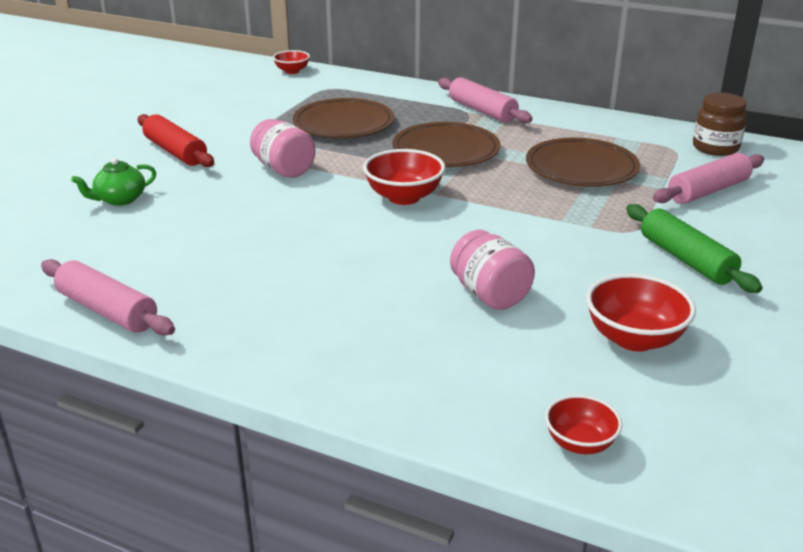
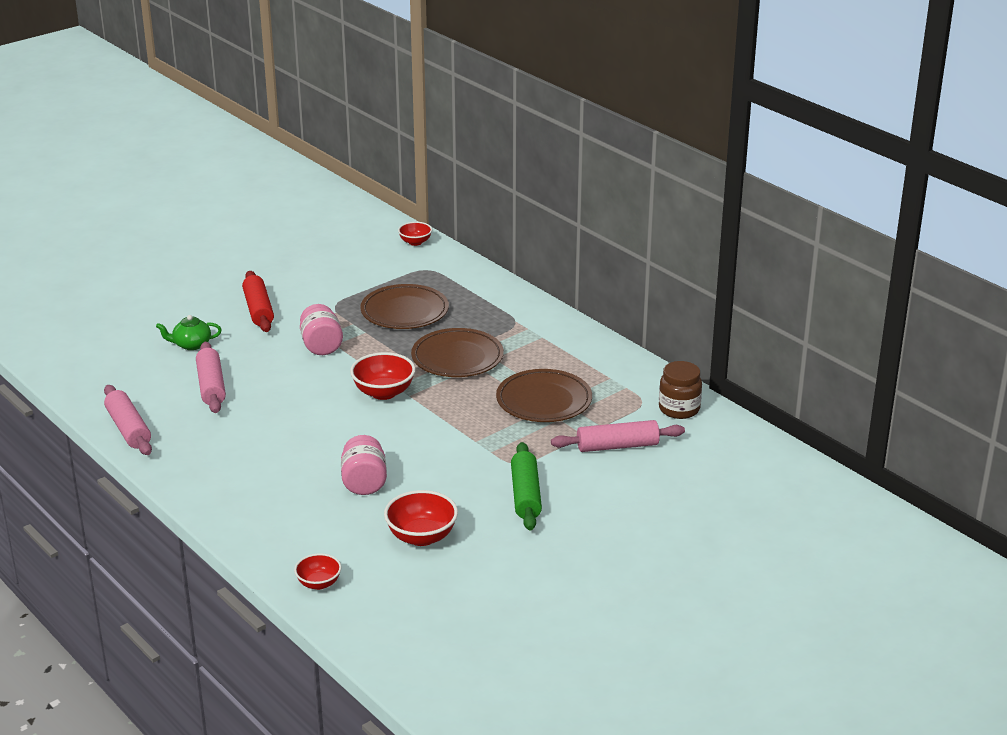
camera: 25 degrees right, 0 degrees up
(482, 111) = (529, 324): pink rolling pin -> pink rolling pin (211, 386)

